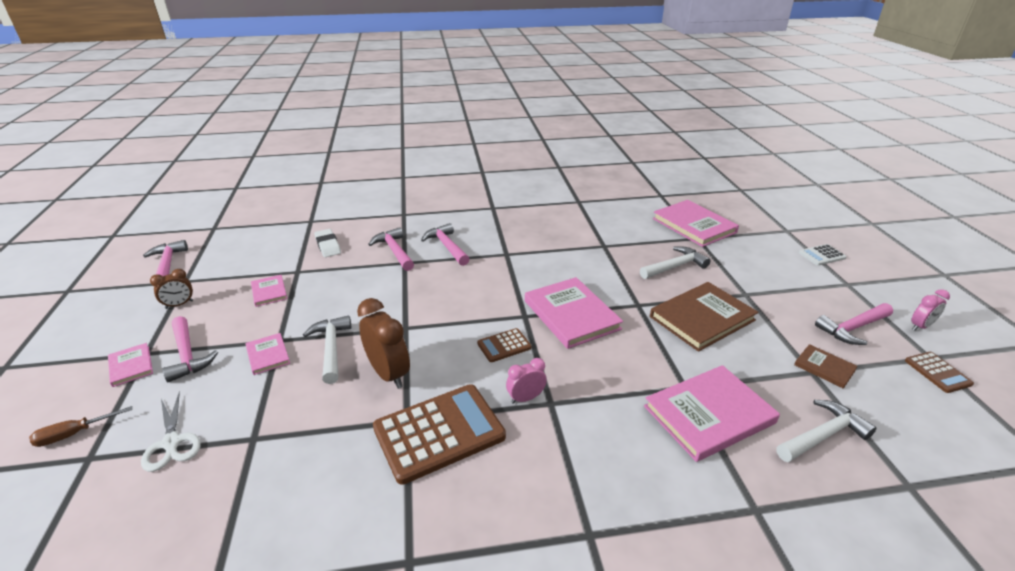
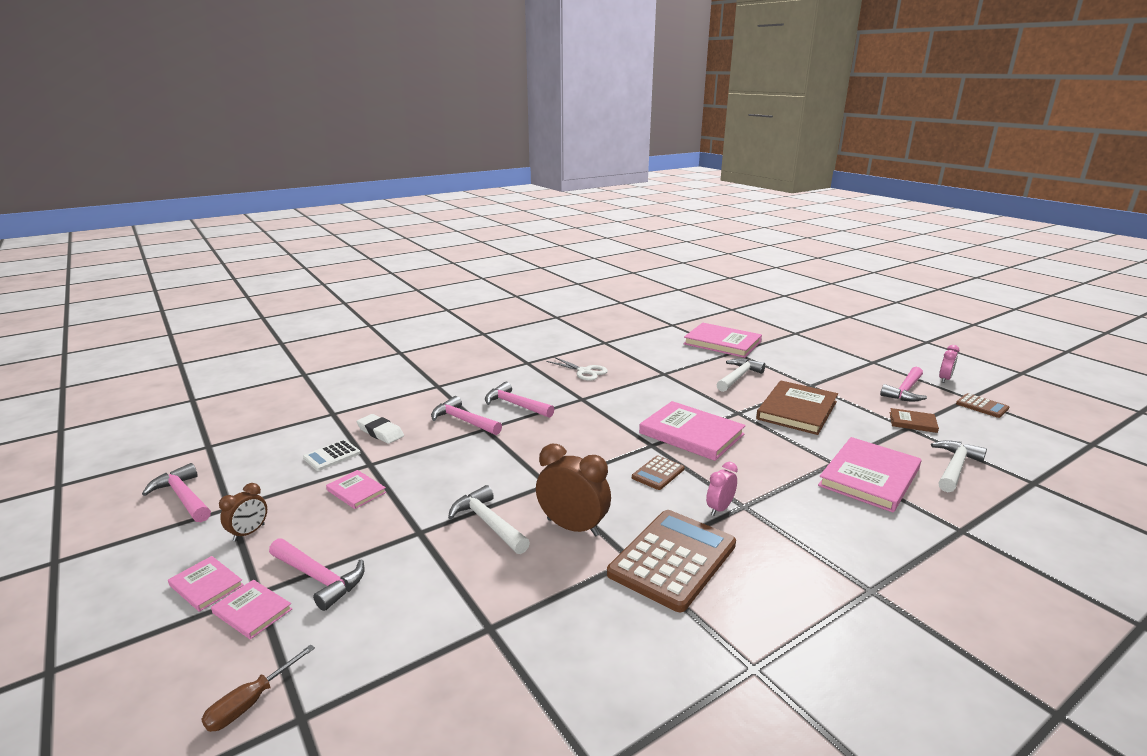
camera: 25 degrees left, 10 degrees down
(172, 442) = (395, 665): white scissors -> white scissors (584, 371)
(268, 355) = (422, 549): pink book -> pink book (206, 585)
(822, 255) = (837, 345): white calculator -> white calculator (332, 456)

